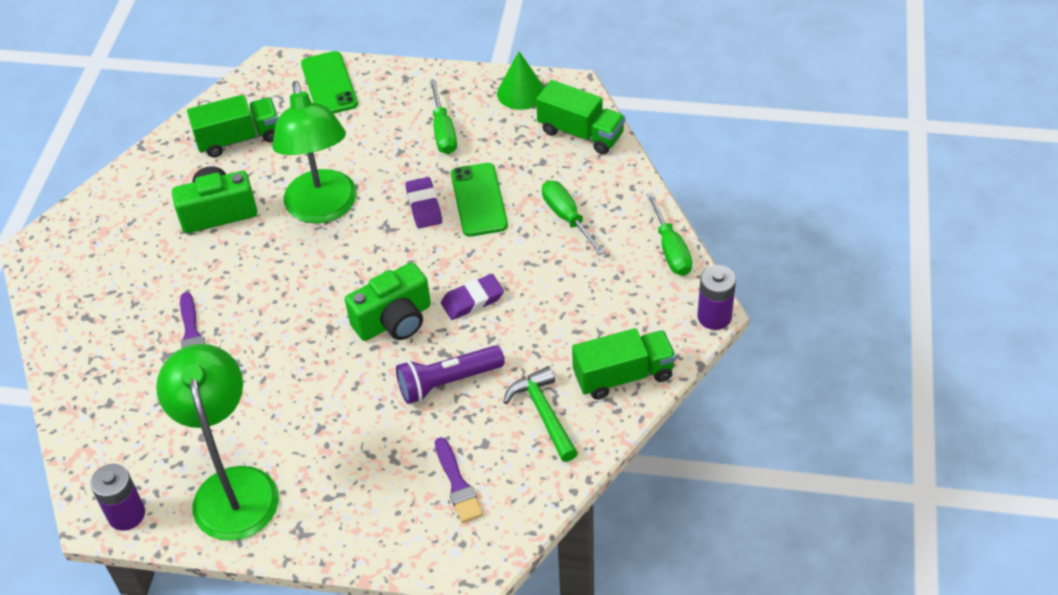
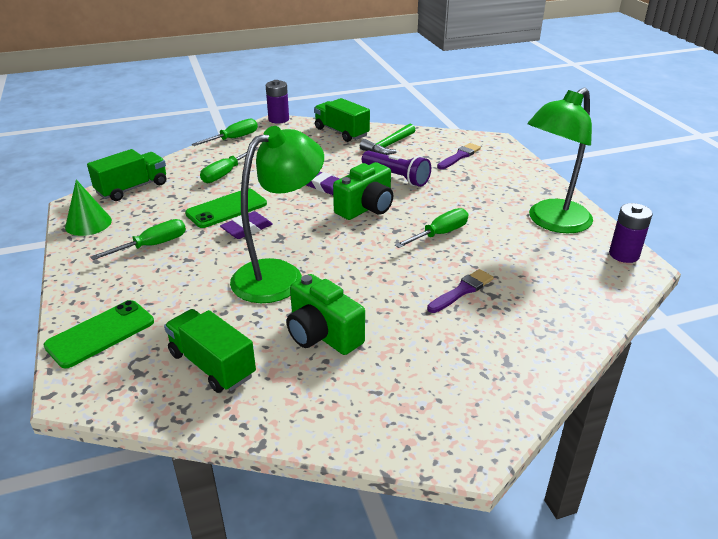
camera: 120 degrees left, 15 degrees down
(293, 363) = (439, 234): none -> green screwdriver
(394, 320) = (366, 208): green camera -> green camera turned 105 degrees clockwise
(580, 133) = (132, 188): green truck -> green truck turned 45 degrees clockwise

